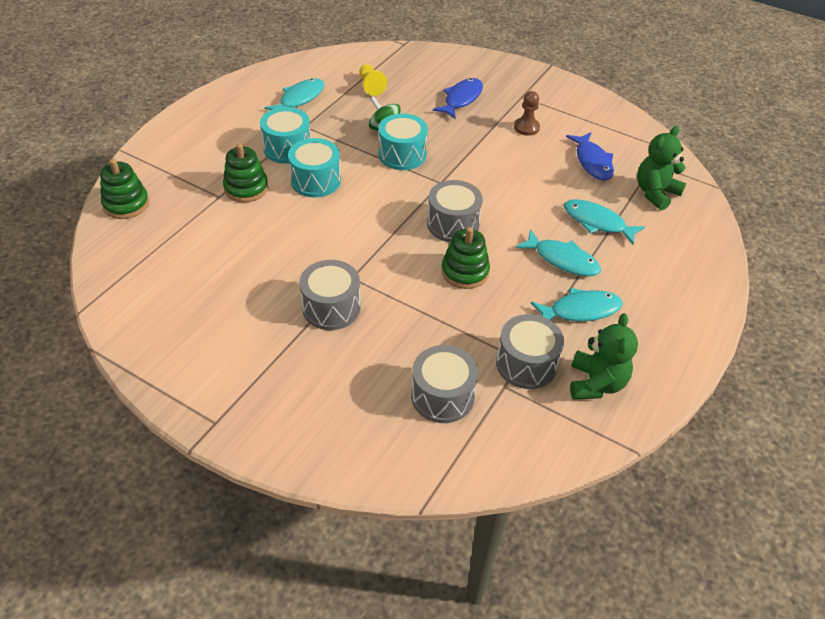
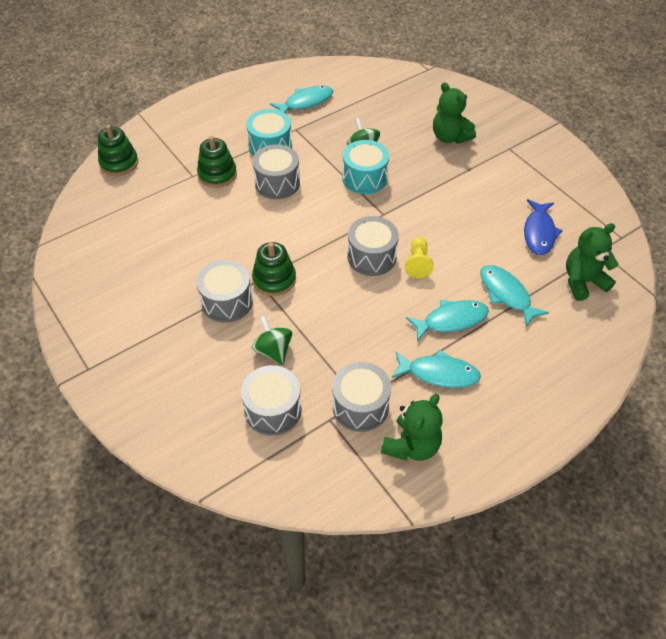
camera: 25 degrees right, 5 degrees up
(316, 181) = (277, 183): turquoise drum -> grey drum
(371, 86) = (374, 104): yellow pawn -> yellow pawn (418, 263)
(408, 340) = (273, 350): none -> green spinning top
(461, 99) = (450, 137): blue fish -> green teddy bear
(465, 272) = (356, 304): green stacking toy -> green stacking toy (274, 279)
(526, 127) = (495, 181): brown pawn -> none
(562, 260) = (451, 320): turquoise fish -> turquoise fish turned 75 degrees counterclockwise

